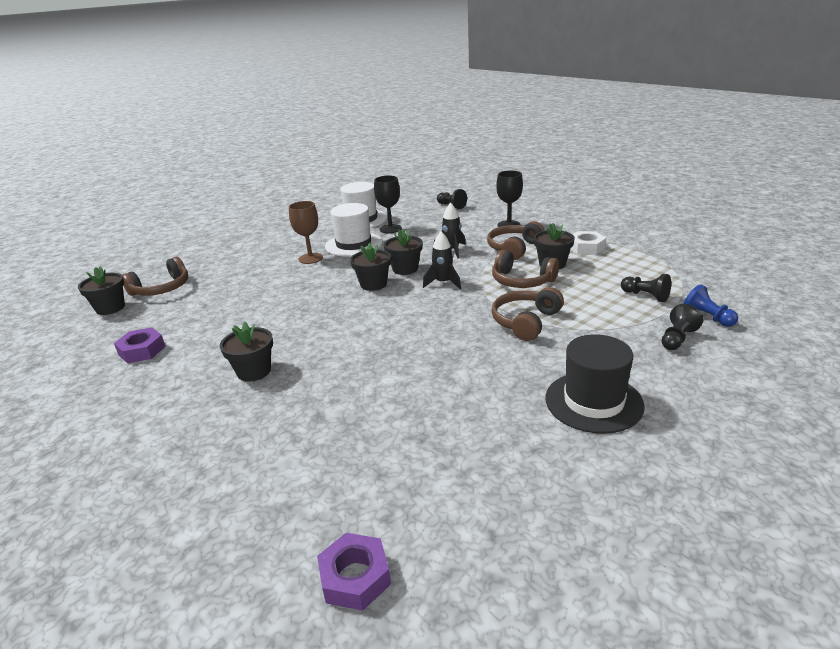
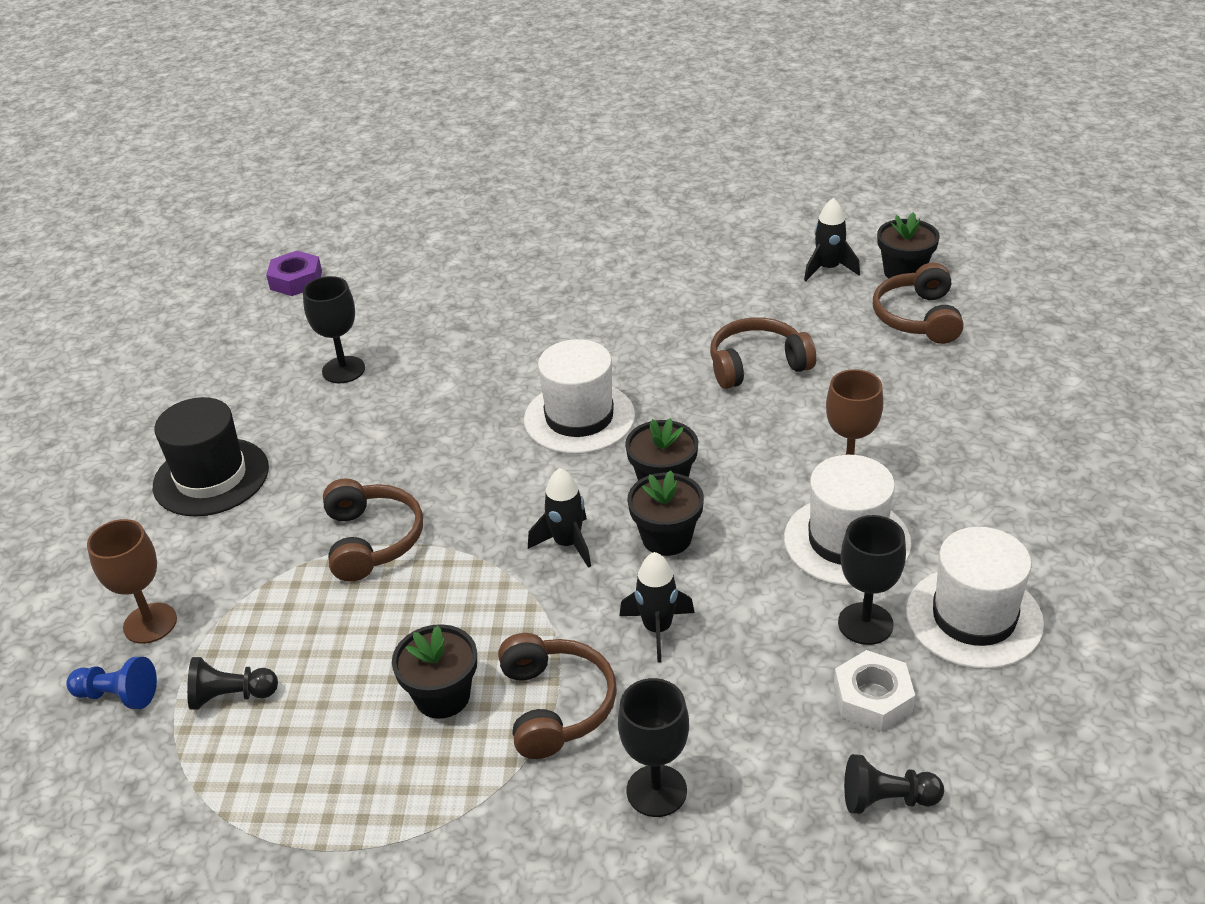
camera: 135 degrees right, 10 degrees up
(121, 328) = (828, 269): none -> black rocket
(142, 350) = (746, 270): purple nut -> none
(254, 371) = (592, 319): black flower pot -> none
(357, 324) = (579, 418): none -> white hat
(431, 432) = (343, 370): none -> black goblet
(521, 281) = (453, 619): brown headphones -> brown headphones (757, 365)
(586, 247) = (421, 794): white nut -> white nut (872, 698)
(677, 339) = (150, 623): black pawn -> brown goblet

